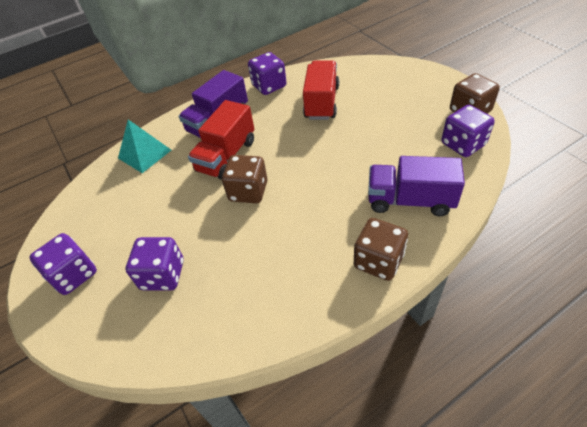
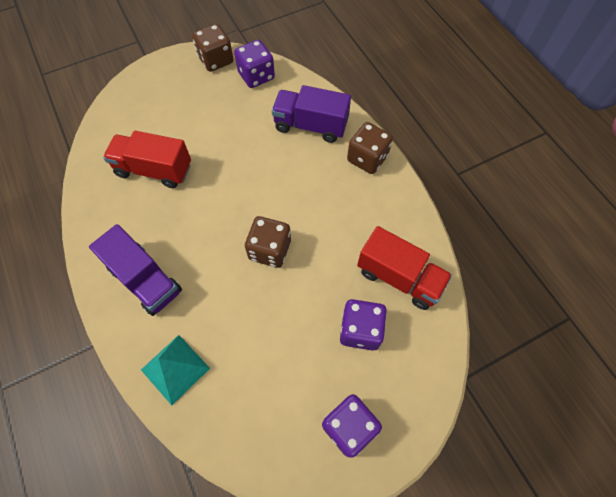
camera: 90 degrees left, 15 degrees up
(226, 156) = (210, 270): red truck -> red truck (399, 277)
(269, 86) = (98, 219): purple dice -> none
(410, 200) = (310, 126): purple truck -> purple truck turned 90 degrees clockwise

